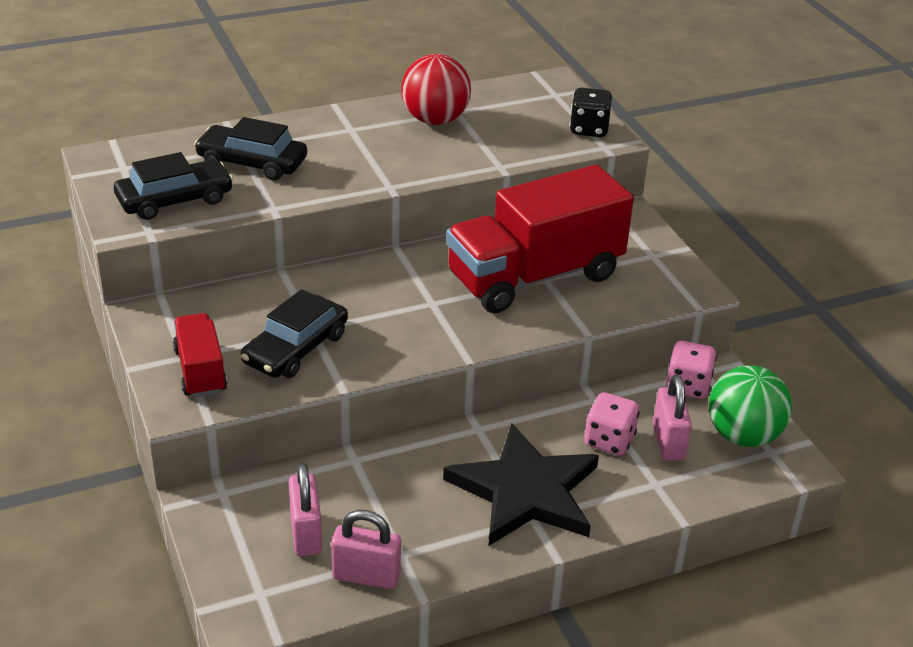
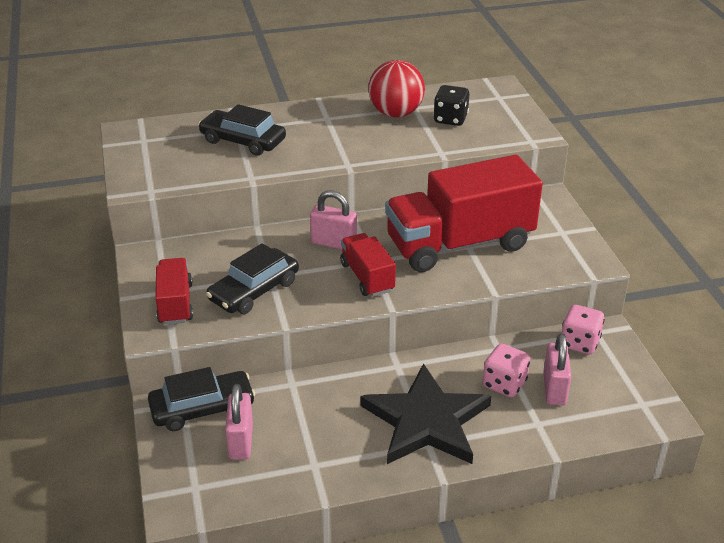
camera: 10 degrees right, 0 degrees up
(175, 200) = (176, 167): black car -> black car (202, 408)
(366, 576) = (282, 481): pink padlock -> pink padlock (334, 243)
(431, 323) = (367, 277): none -> red truck
(589, 129) = (520, 126): black dice -> black dice (450, 119)
(743, 435) = (620, 388): green ball -> none

